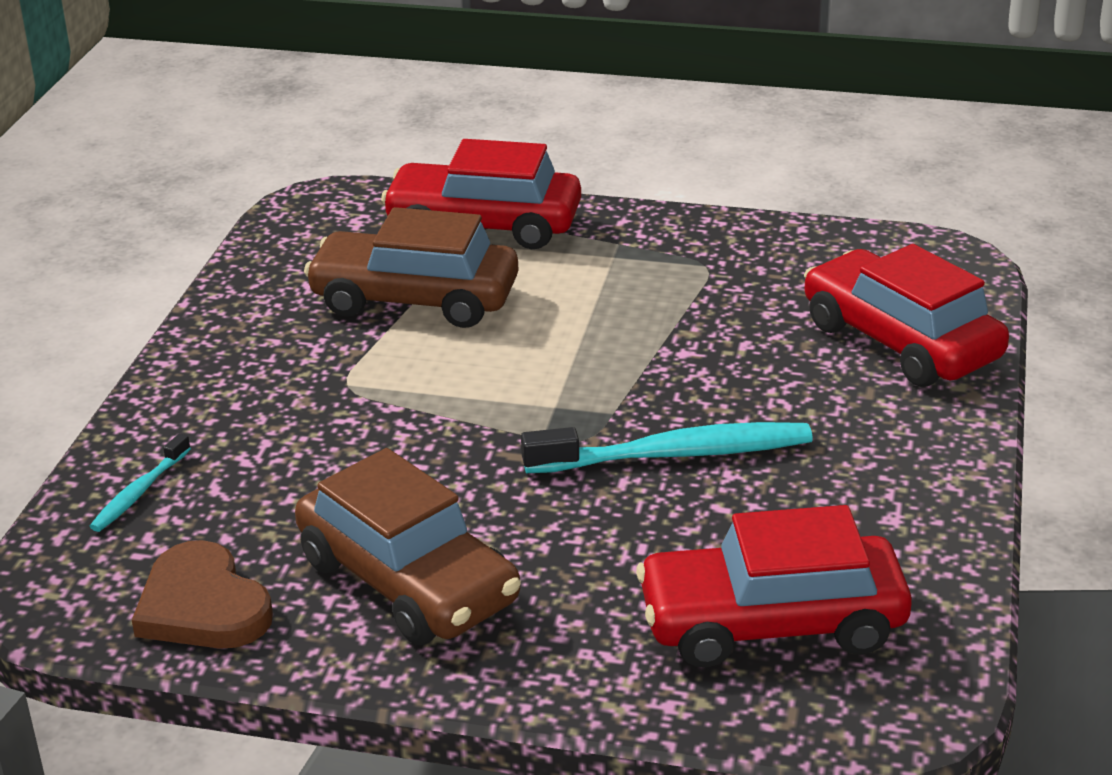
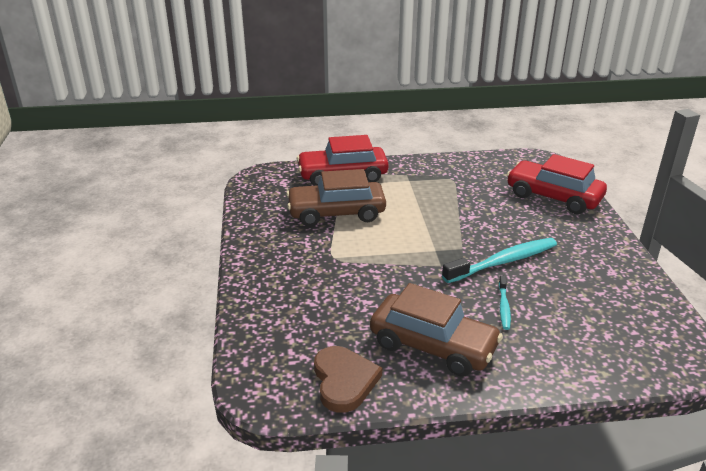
camera: 20 degrees left, 0 degrees up
(139, 492) = (271, 330): turquoise toothbrush -> turquoise toothbrush (504, 307)
(202, 606) = (344, 381): brown heart -> brown heart turned 135 degrees counterclockwise
(771, 623) = (603, 329): red car -> none

